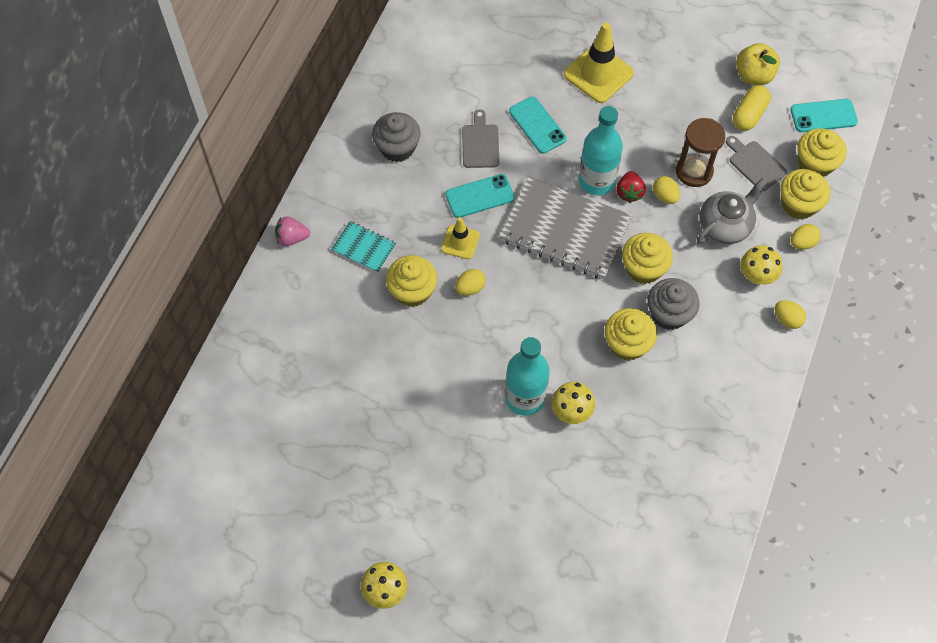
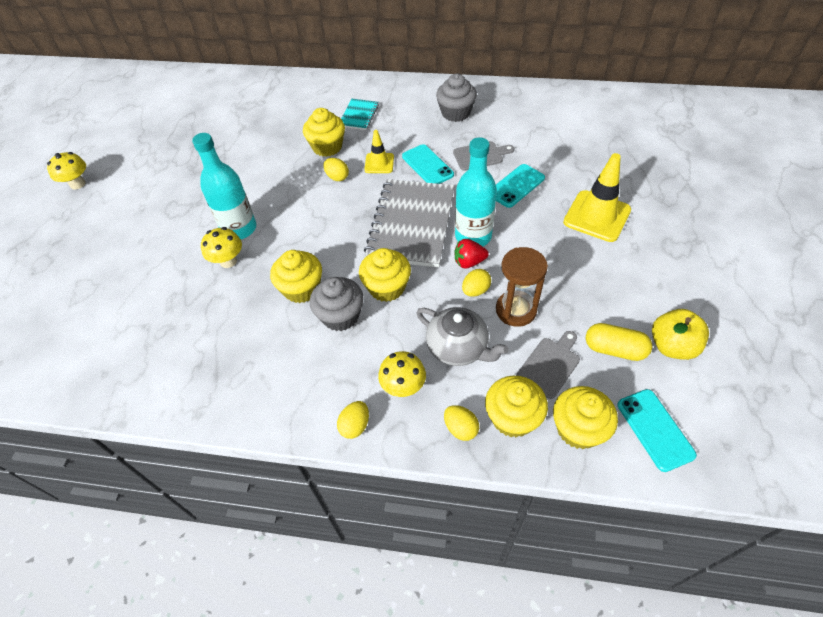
camera: 80 degrees right, 10 degrees down
(292, 238) = (357, 82): pink strawberry -> none

